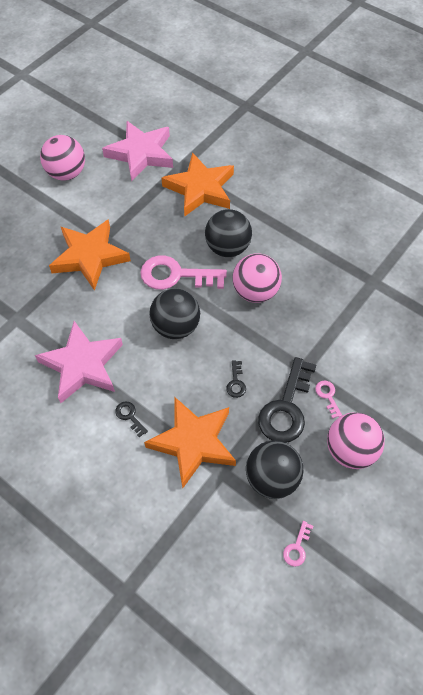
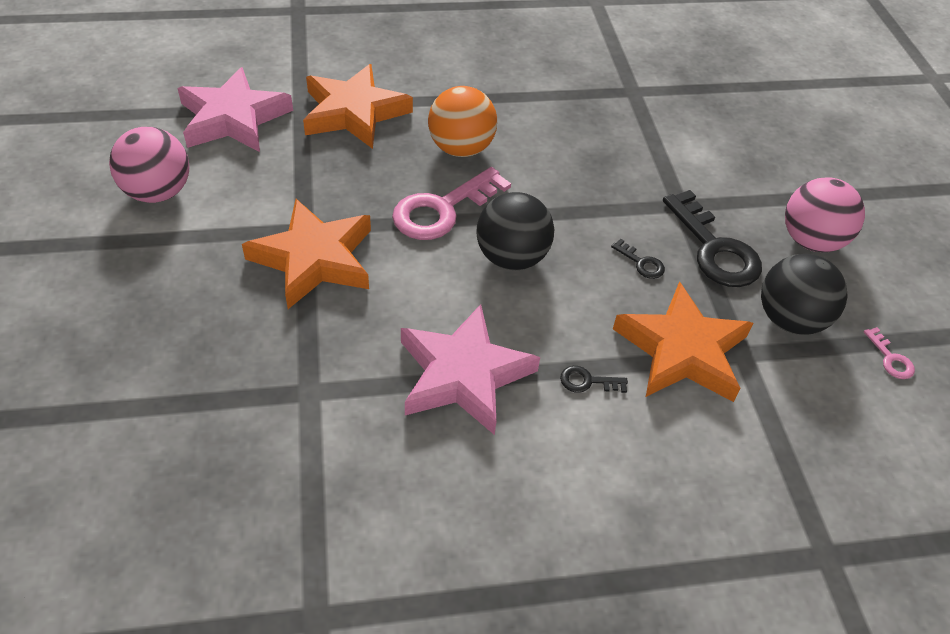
camera: 50 degrees left, 10 degrees down
(227, 248) = (461, 148): black ball -> orange ball
(255, 292) = (544, 169): pink ball -> none
(327, 396) = (731, 211): pink key -> none

